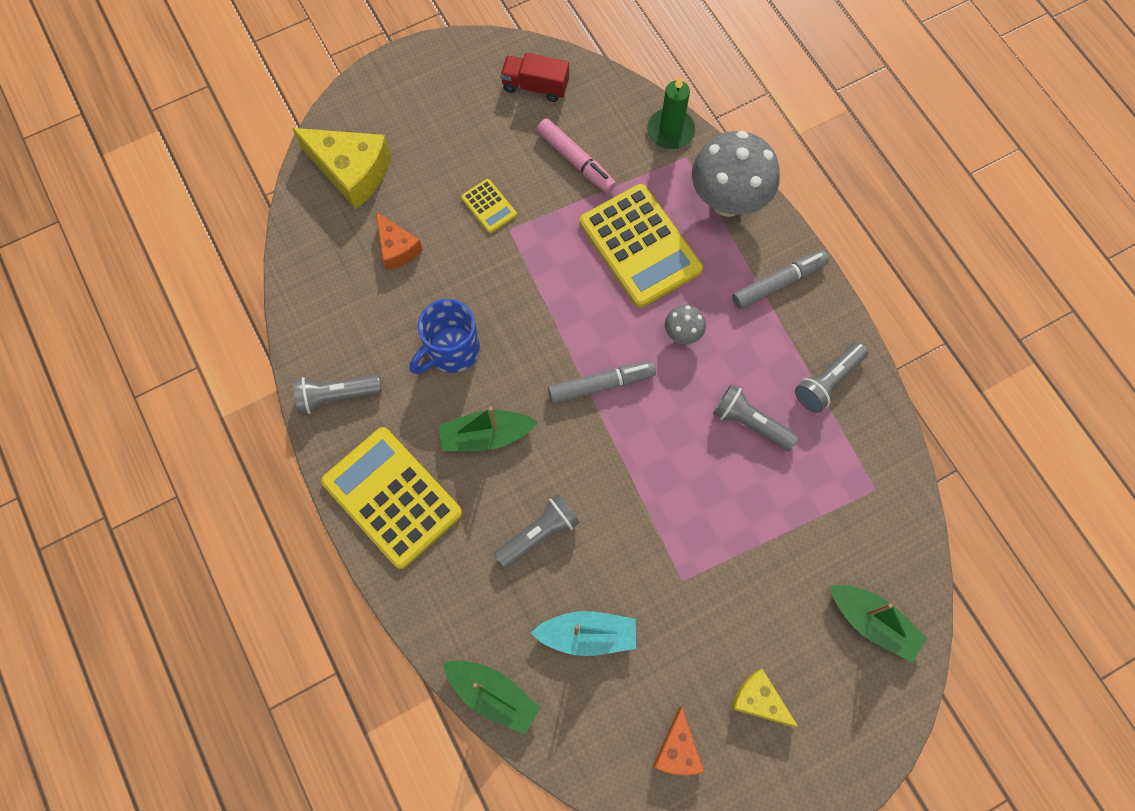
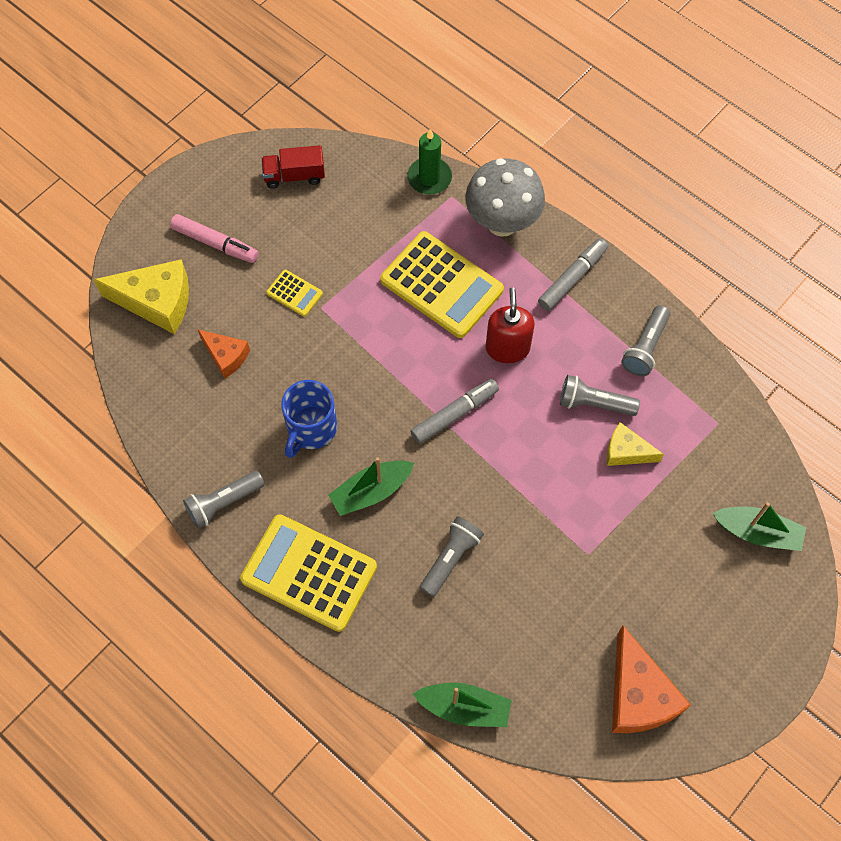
camera: 20 degrees left, 5 degrees down
(576, 161) = (356, 229): pink marker -> pink marker (215, 243)
(587, 635) = (525, 628): turquoise boat -> none
(677, 750) = (638, 695): orange cheese -> orange cheese, size x1.71
(682, 334) = (507, 348): grey mushroom -> red soap dispenser
(758, 700) = (689, 630): yellow cheese -> yellow cheese (626, 452)

